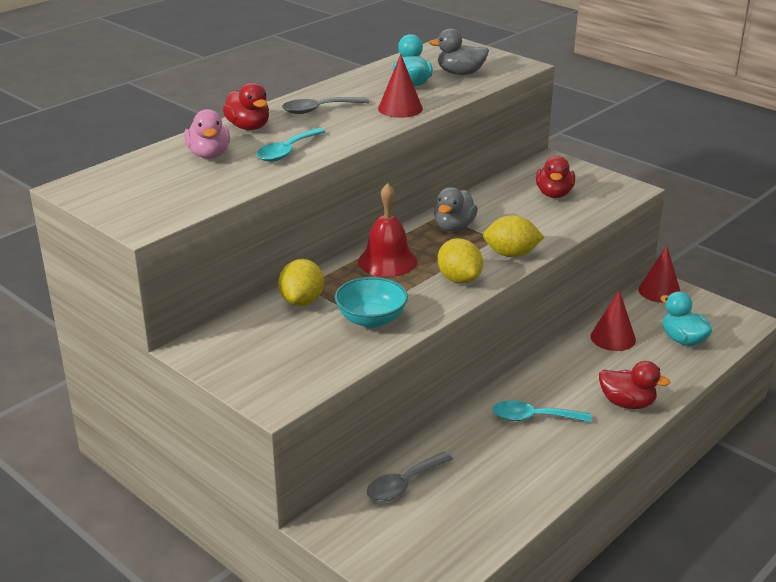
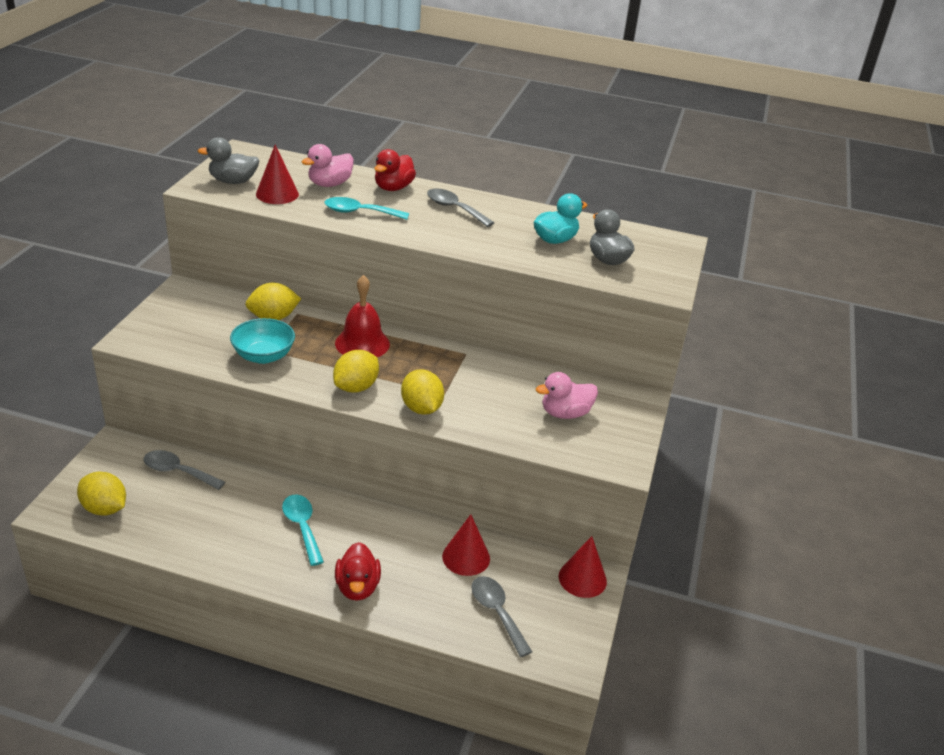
camera: 60 degrees right, 5 degrees up
(400, 108) = (492, 244): red cone -> red cone (277, 194)
(437, 549) = (104, 508): none -> yellow lemon
(454, 227) = (448, 366): grey duck -> grey duck (233, 181)
(554, 194) = (565, 413): red duck -> pink duck
(683, 340) = (497, 612): turquoise duck -> grey spoon

